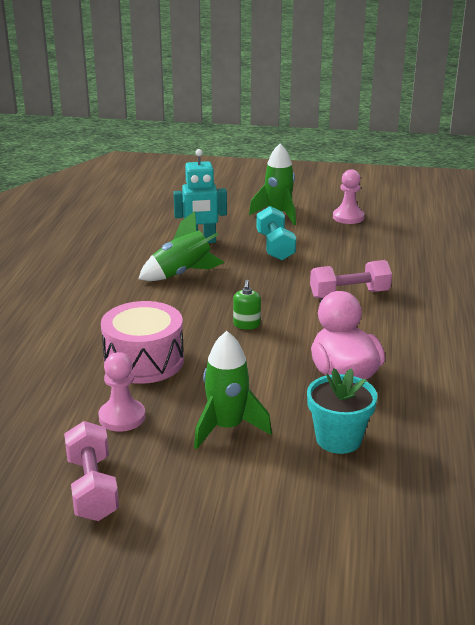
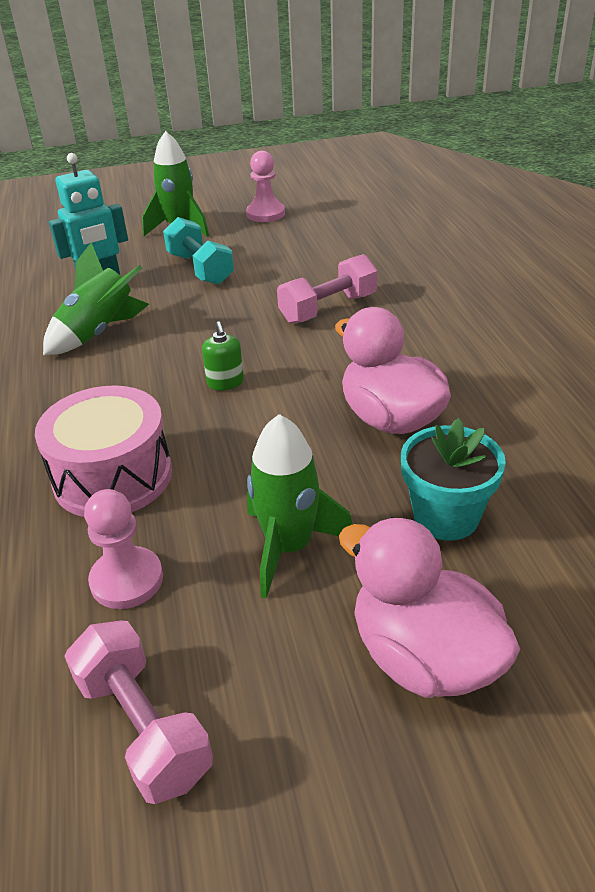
camera: 20 degrees left, 10 degrees up
(270, 504) = (424, 657): none -> pink duck

